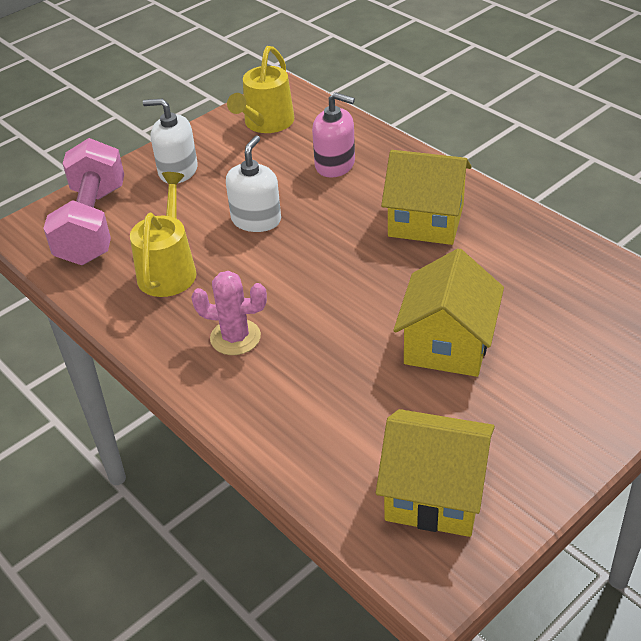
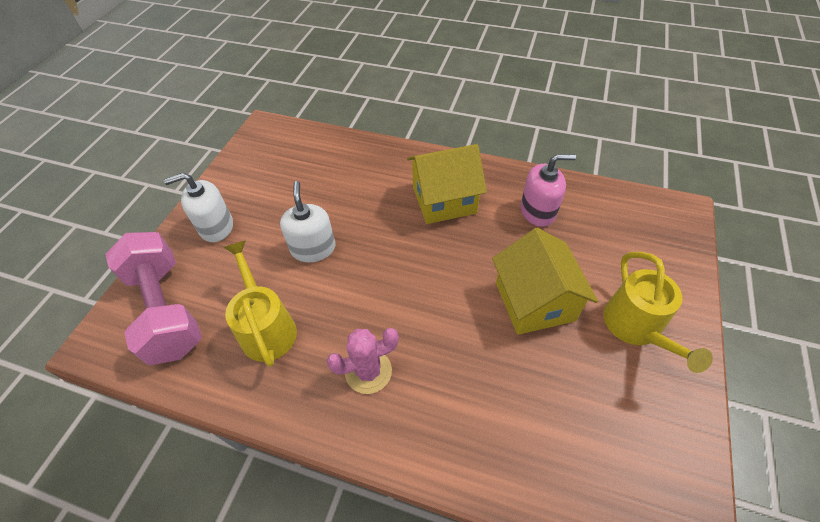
camera: 30 degrees left, 10 degrees up
(266, 124) = (266, 159): yellow watering can -> yellow watering can (636, 328)
(335, 165) = (344, 176): pink soap dispenser -> pink soap dispenser (538, 211)
(434, 494) = (626, 449): yellow house -> none

